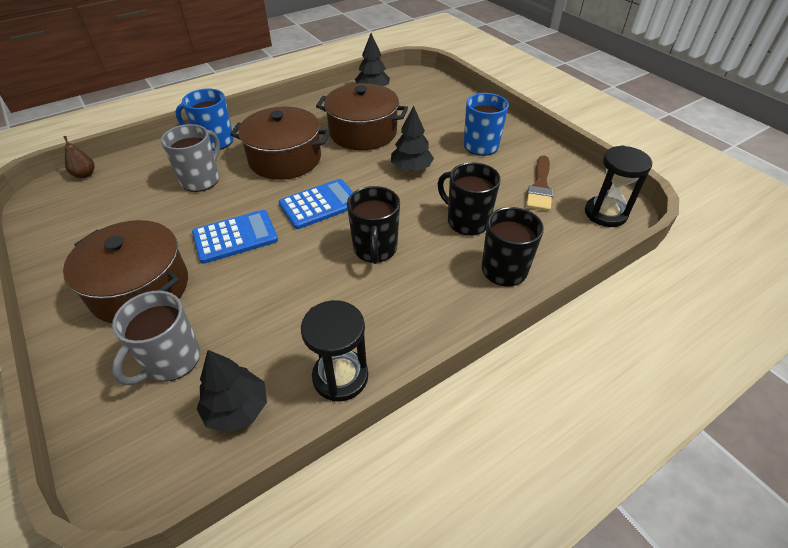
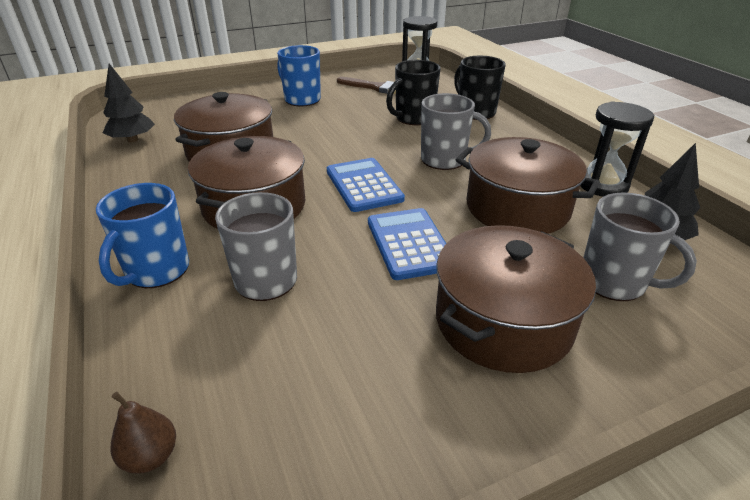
camera: 80 degrees left, 10 degrees down
(289, 301) = (517, 208): none -> brown pot
(375, 249) = (445, 160): black mug -> grey mug
(411, 168) = (321, 133): black tree -> none

